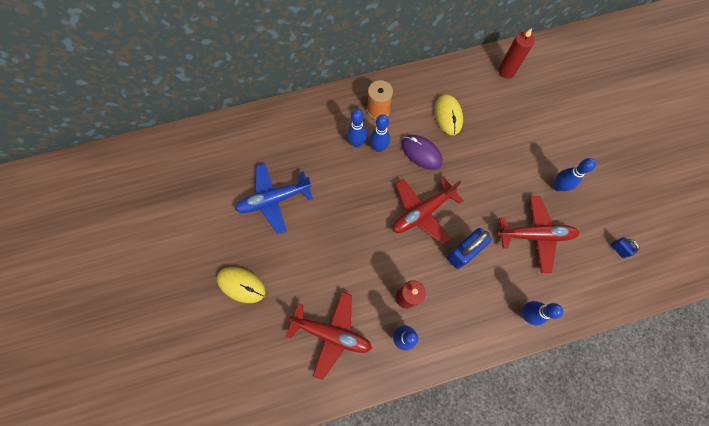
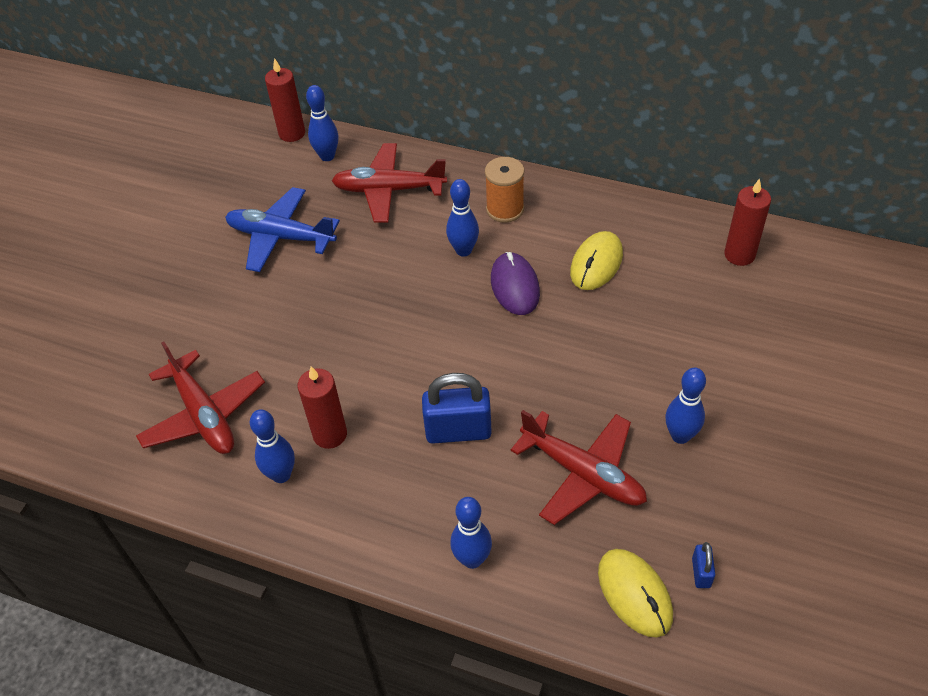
camera: 40 degrees right, 20 degrees down
(218, 129) = (292, 133): none -> red candle
(241, 285) = (159, 301): yellow mouse -> yellow mouse (634, 593)
(356, 143) = (440, 231): blue bowling pin -> blue bowling pin (327, 156)
(422, 212) = (448, 353): red plane -> red plane (388, 190)

